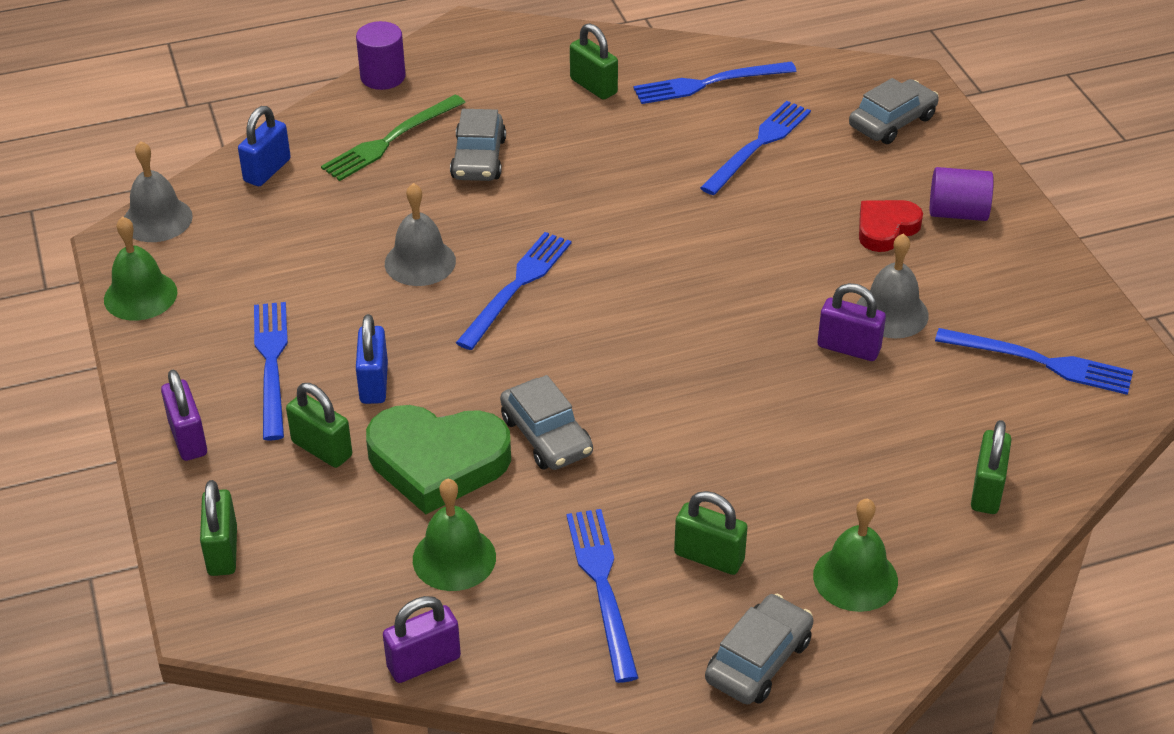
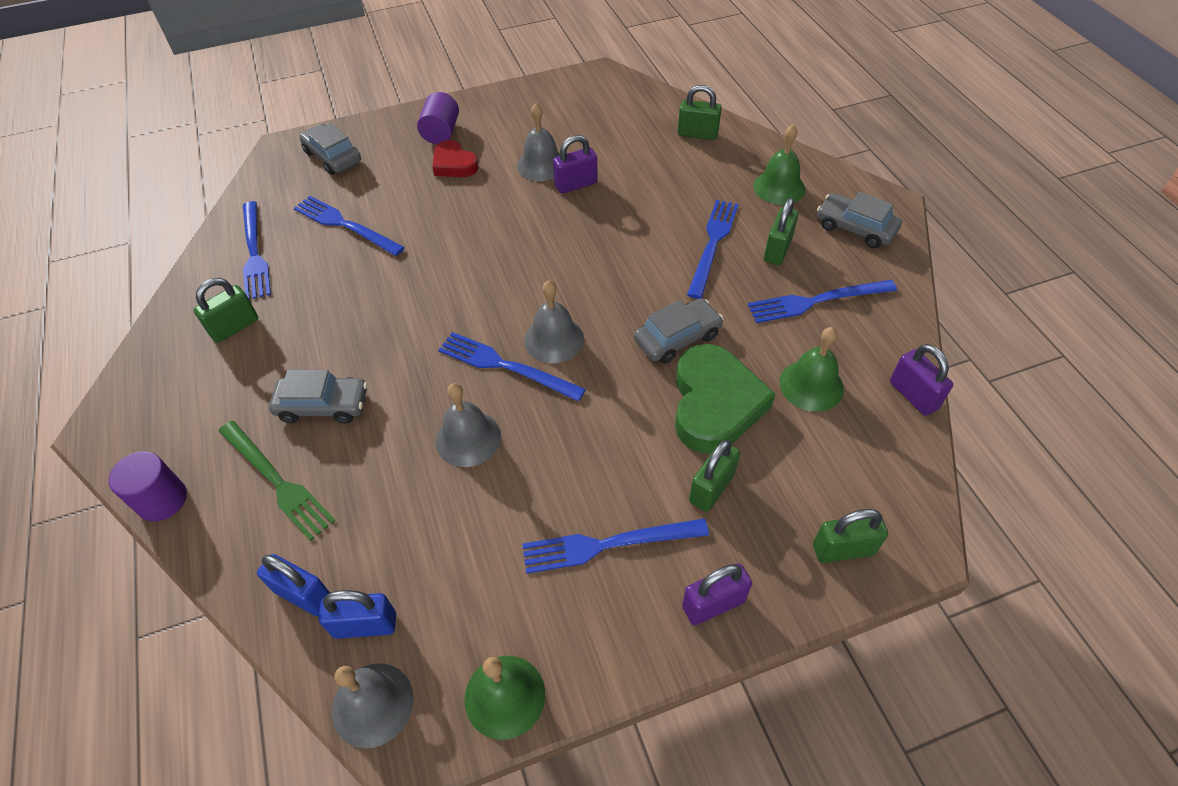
camera: 90 degrees left, 10 degrees up
(374, 383) = (628, 458): blue padlock -> blue padlock (365, 625)
(554, 326) = (554, 339): none -> grey bell
(848, 348) = (576, 184): purple padlock -> purple padlock turned 45 degrees clockwise
(1040, 362) = (586, 108): blue fork -> blue fork (713, 244)

